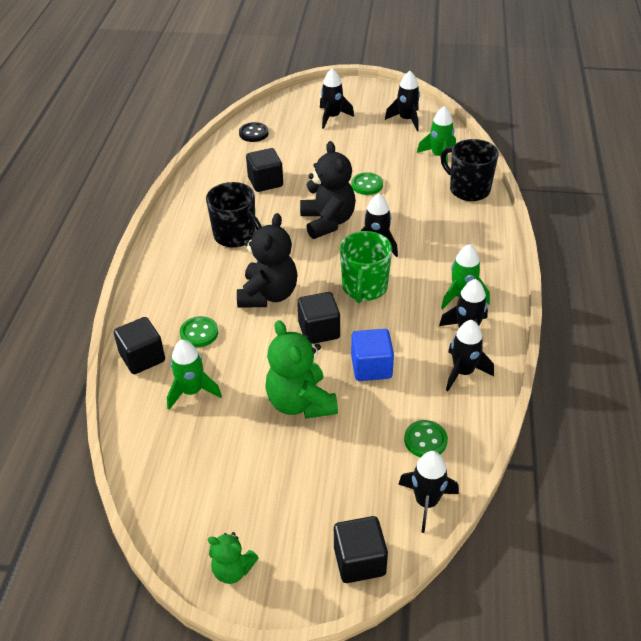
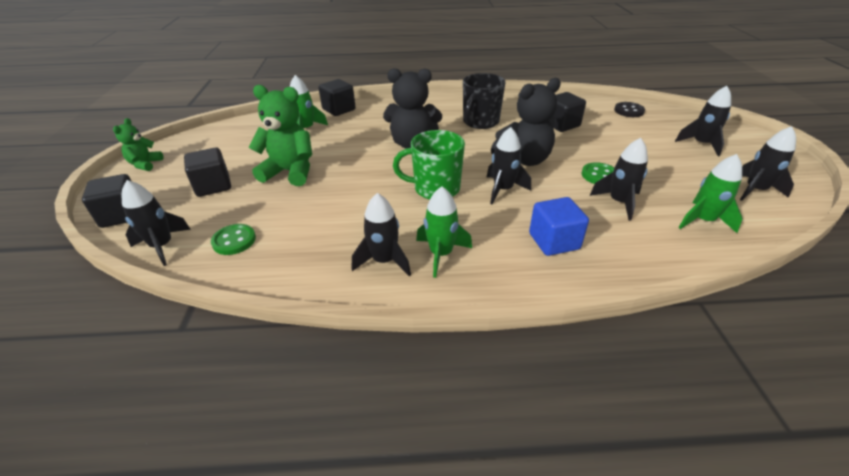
camera: 80 degrees right, 5 degrees down
(199, 333) = (364, 124): green button -> none
(300, 402) = (290, 172): green teddy bear -> green teddy bear turned 45 degrees clockwise
(319, 330) = (373, 171): black cube -> black cube (213, 186)
(371, 367) = (329, 202): blue cube -> blue cube (554, 241)
(463, 372) = (321, 261): black rocket -> black rocket (619, 202)
(468, 189) = (651, 249): black mug -> none

